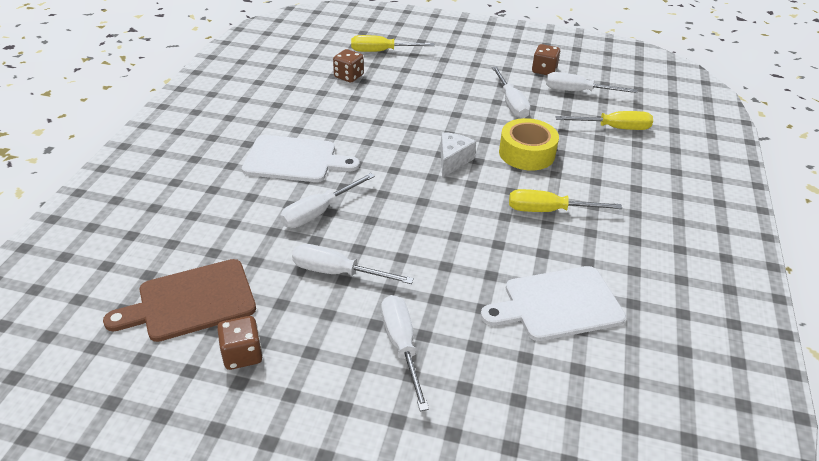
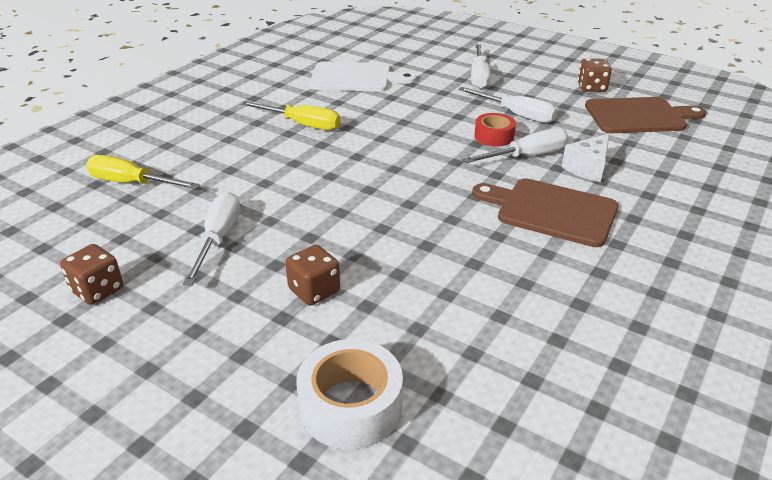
camera: 160 degrees left, 5 degrees down
(294, 160) = (551, 211): white cutting board -> brown cutting board
(349, 76) = (444, 344): brown dice -> brown dice (314, 291)
(355, 232) = (494, 136): none -> red tape
(382, 51) = (351, 406): yellow screwdriver -> white tape
(452, 161) = (360, 179): white cheese -> white cheese (588, 168)
(526, 153) = (268, 173): yellow tape -> none
(577, 92) = (102, 240): white screwdriver -> none

